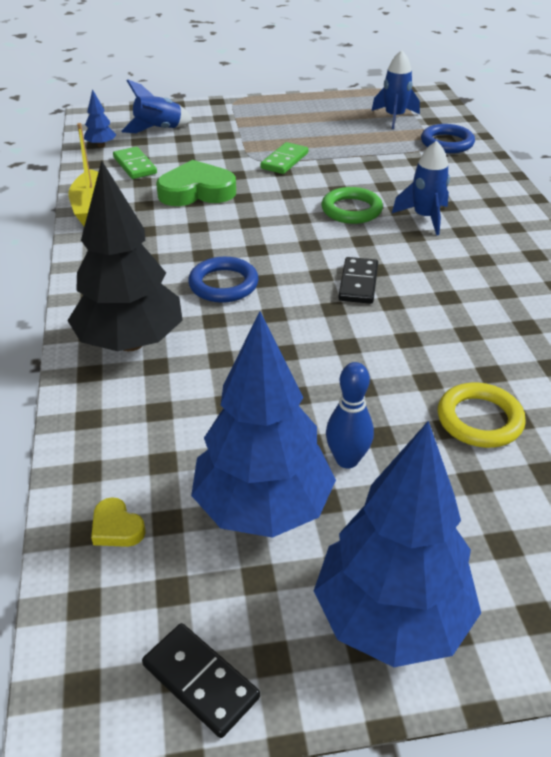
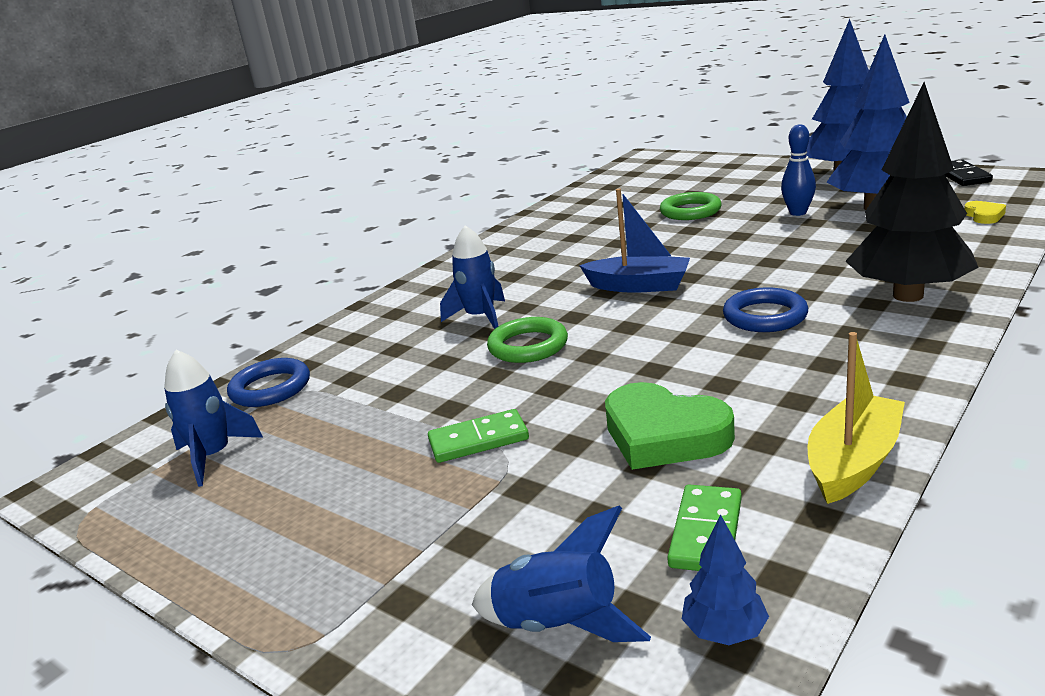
camera: 130 degrees left, 15 degrees down
(358, 283) = (639, 286): black domino -> blue boat
(479, 420) = (690, 211): yellow ring -> green ring

